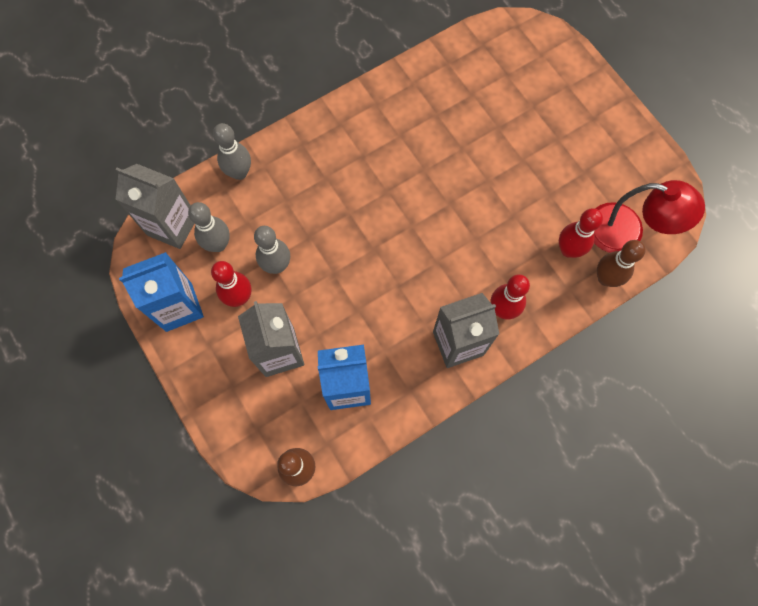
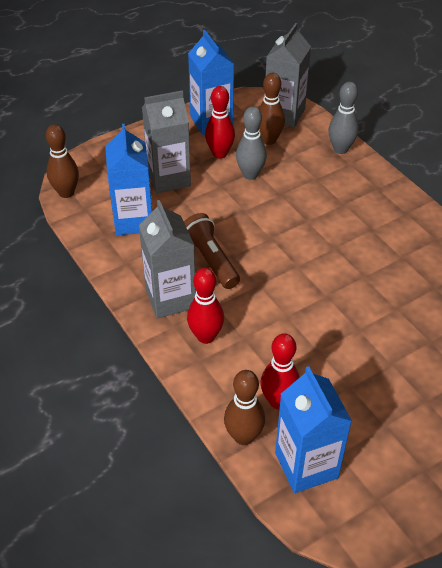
camera: 90 degrees right, 25 degrees down
(218, 244) = (269, 140): grey bowling pin -> brown bowling pin
(405, 306) = (210, 260): none -> brown flashlight
(627, 232) = (306, 465): red lamp -> blue carton

